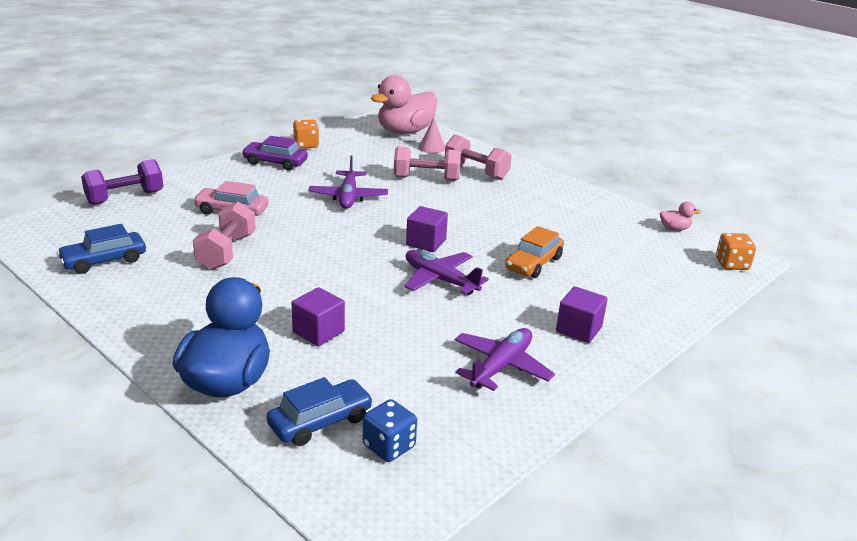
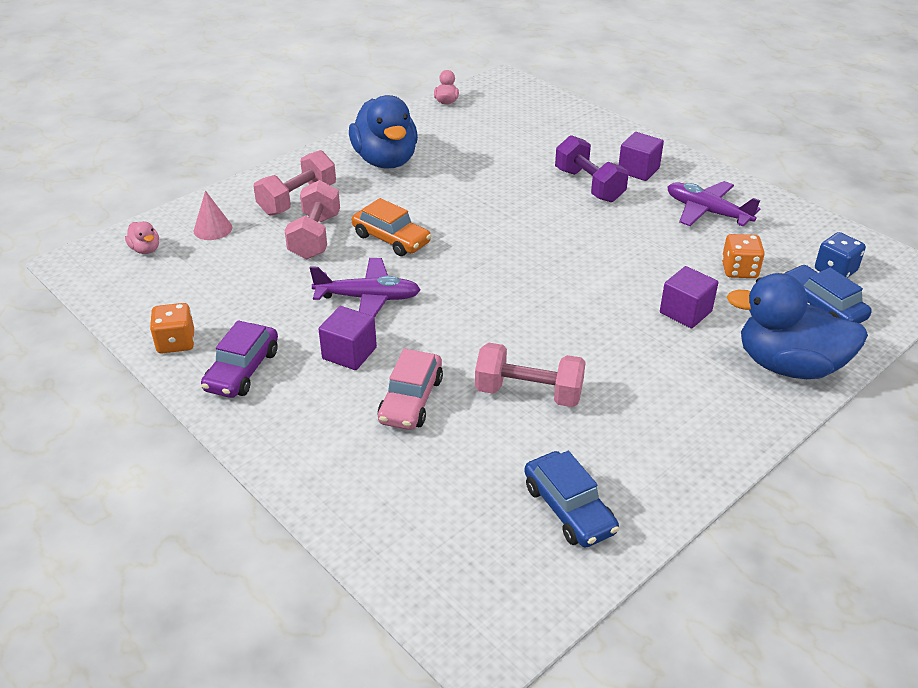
camera: 85 degrees left, 10 degrees up
(125, 198) = (362, 526): purple dumbbell -> purple dumbbell (589, 185)
(405, 131) = (145, 249): pink duck -> pink duck, size x0.42
(426, 242) = (488, 242): purple cube -> purple cube (349, 353)
(440, 280) = (568, 236): purple plane -> none
(533, 263) = (525, 181): orange car -> orange car (391, 239)
(547, 202) = (386, 161): none -> blue duck
(732, 264) = (512, 87): orange dice -> orange dice (739, 270)

